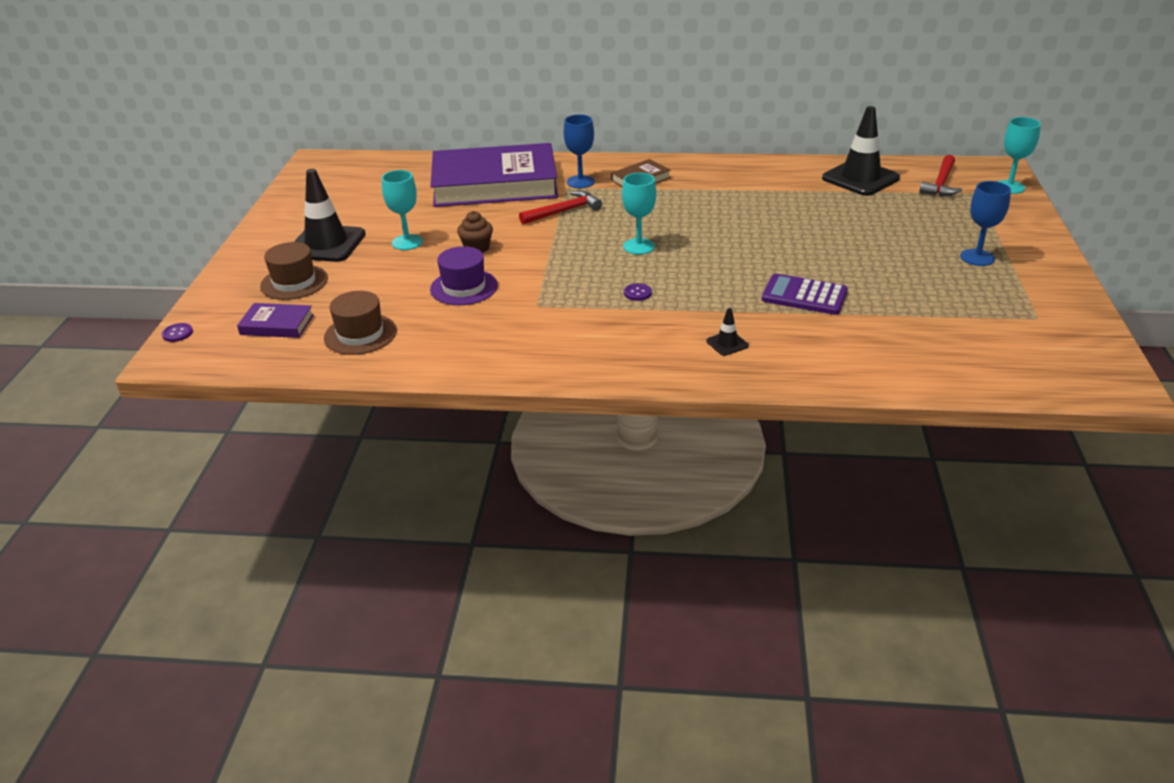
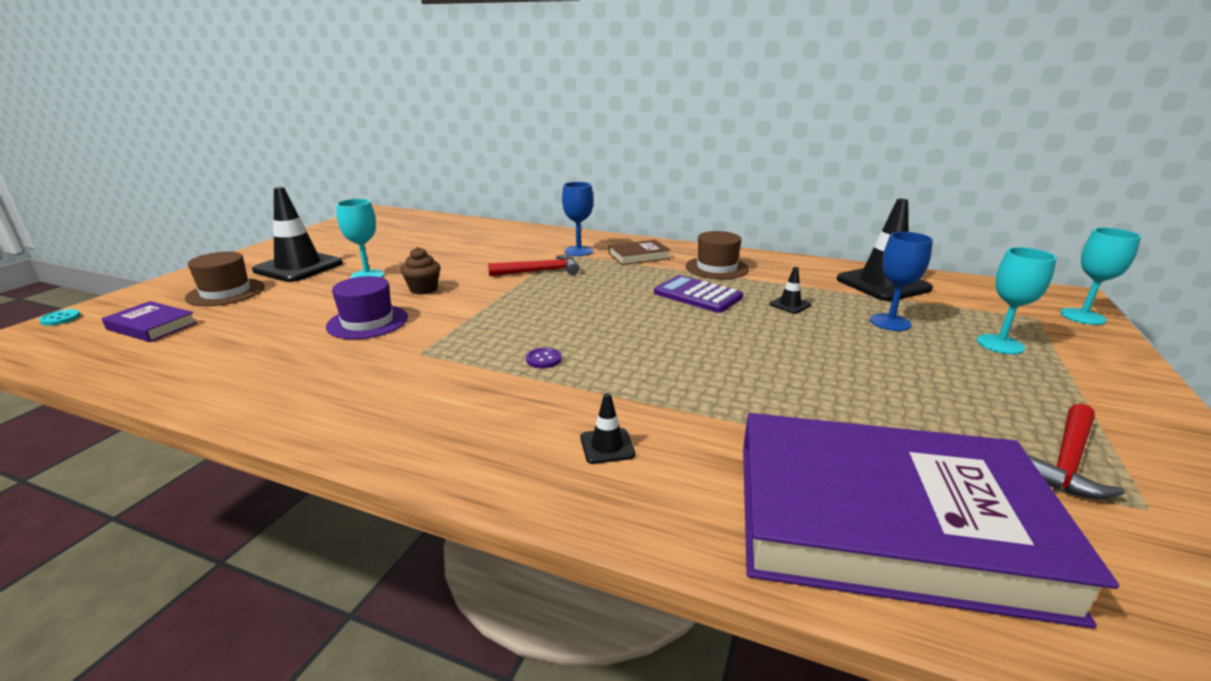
camera: 15 degrees right, 10 degrees down
(177, 333) = (60, 318): purple button -> turquoise button
(360, 334) = (209, 349): brown hat -> brown hat (716, 268)
(495, 184) = (499, 243): purple book -> purple book (887, 522)
(639, 246) = (587, 312): turquoise goblet -> turquoise goblet (1000, 344)
(795, 212) = (790, 305): none -> black traffic cone
(804, 296) = (755, 400): purple calculator -> purple calculator (697, 295)
(941, 183) = (986, 301): red hammer -> red hammer (1068, 461)
(977, 257) = (1033, 392): blue goblet -> blue goblet (890, 322)

